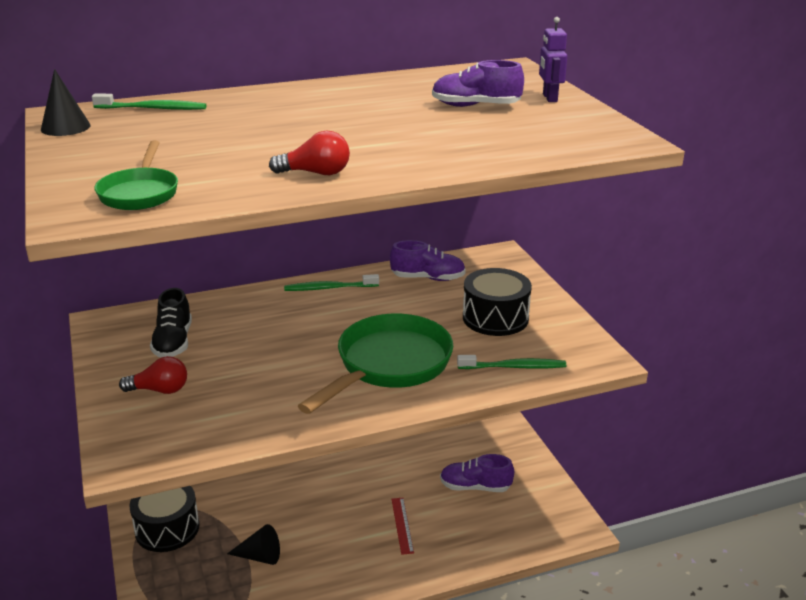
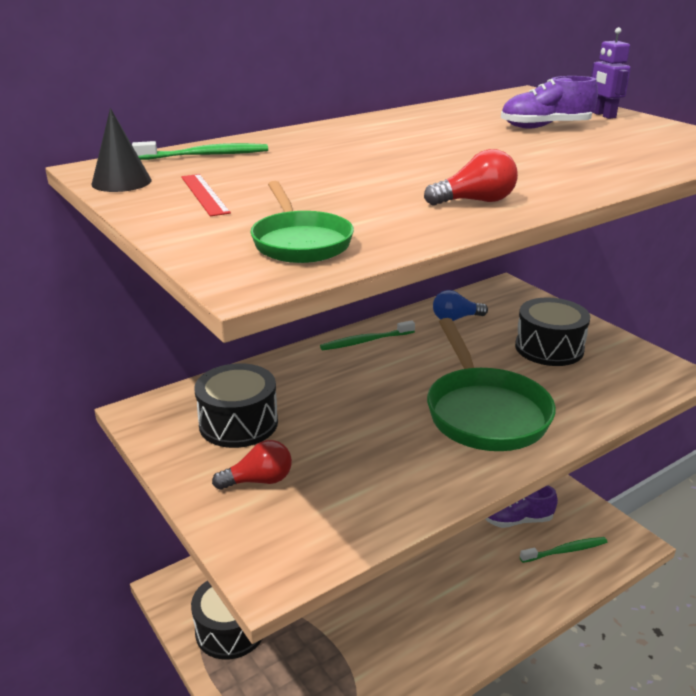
camera: 15 degrees left, 0 degrees up
(173, 342) = (238, 423): black shoe -> black drum
(260, 556) = (346, 639): black cone -> none
(389, 365) = (484, 412): green pan -> green pan turned 150 degrees clockwise
(402, 525) = (471, 574): red ruler -> red ruler (204, 194)
(428, 278) = (455, 318): purple shoe -> blue light bulb
(513, 367) = (604, 394): green toothbrush -> green toothbrush (565, 551)

